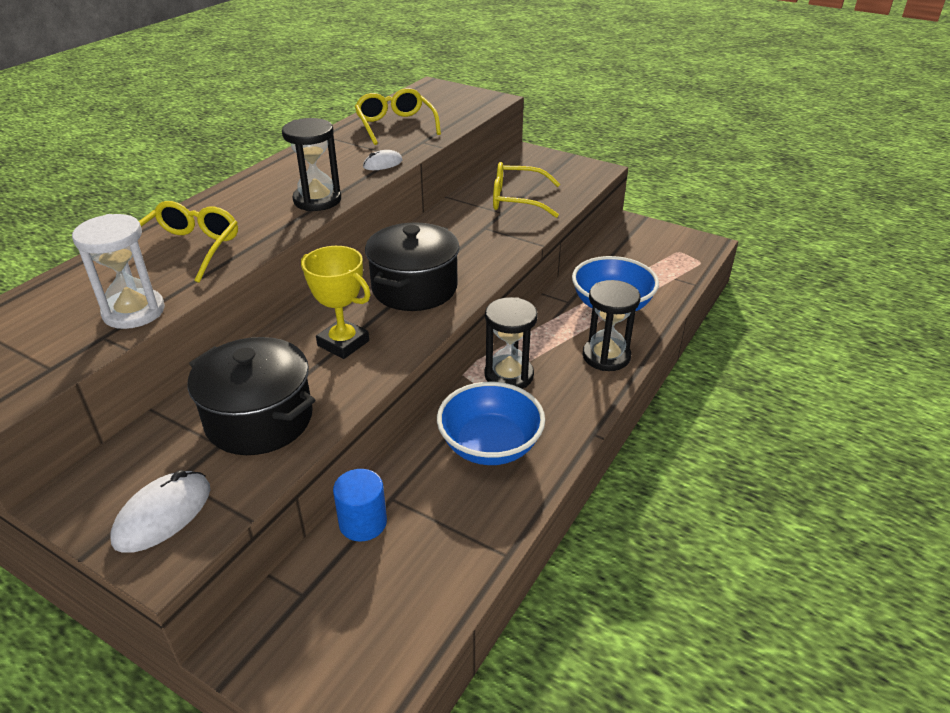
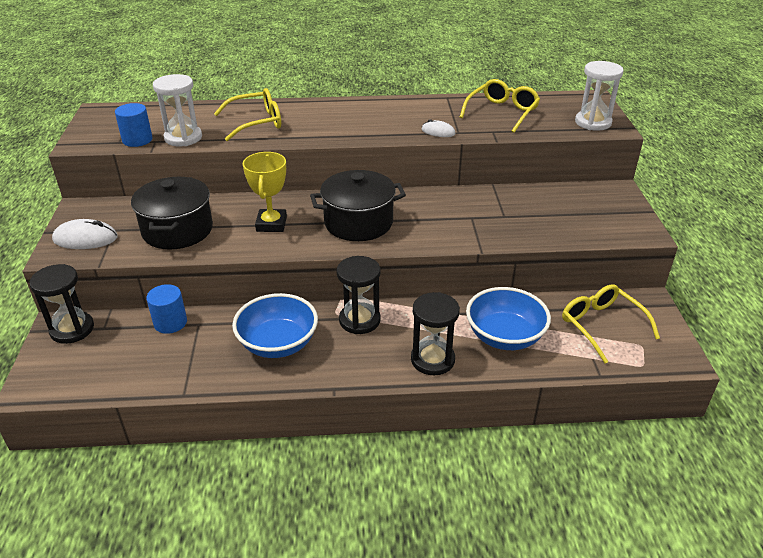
camera: 55 degrees right, 0 degrees up
(74, 350) = (137, 140): none -> blue cylinder
(317, 200) = (359, 132): black hourglass -> black hourglass (72, 329)
(472, 101) = (593, 122): none -> white hourglass
(517, 200) = (532, 214): yellow glasses -> yellow glasses (601, 325)

